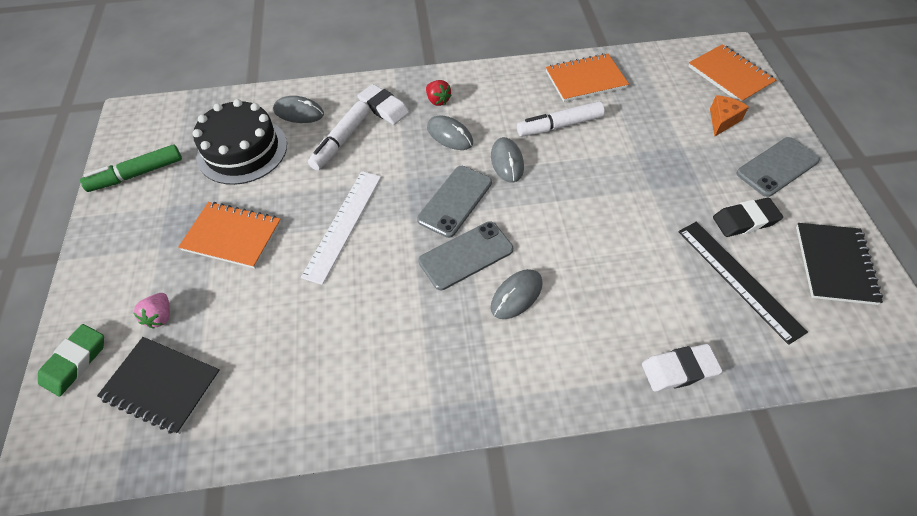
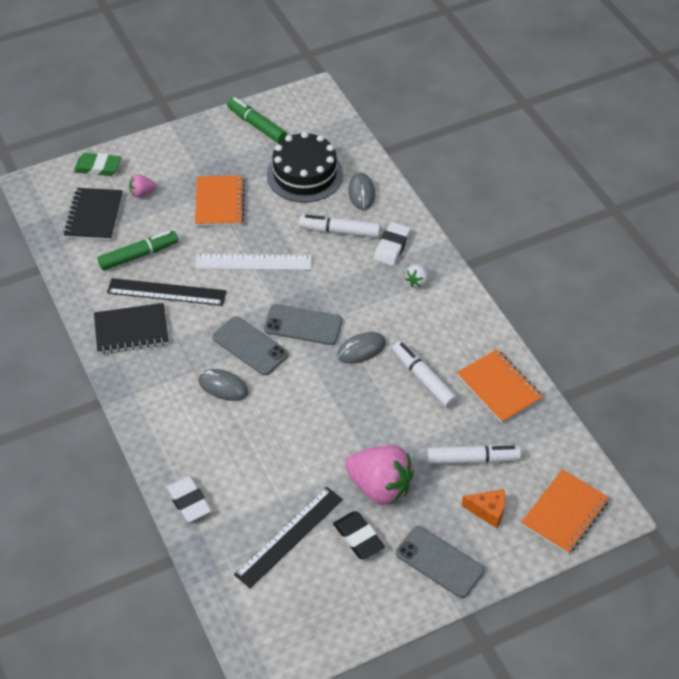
camera: 70 degrees right, 5 degrees down
(266, 343) = (139, 255): none -> green marker
(345, 324) = (166, 292): none -> black ruler
(438, 100) = (418, 281): red strawberry -> white strawberry
(450, 135) = (377, 302): grey mouse -> none
(663, 116) = (473, 459): none -> white marker
(684, 189) = (380, 487): none -> pink strawberry
(834, 264) = (330, 610): black notebook -> black notebook (131, 330)

